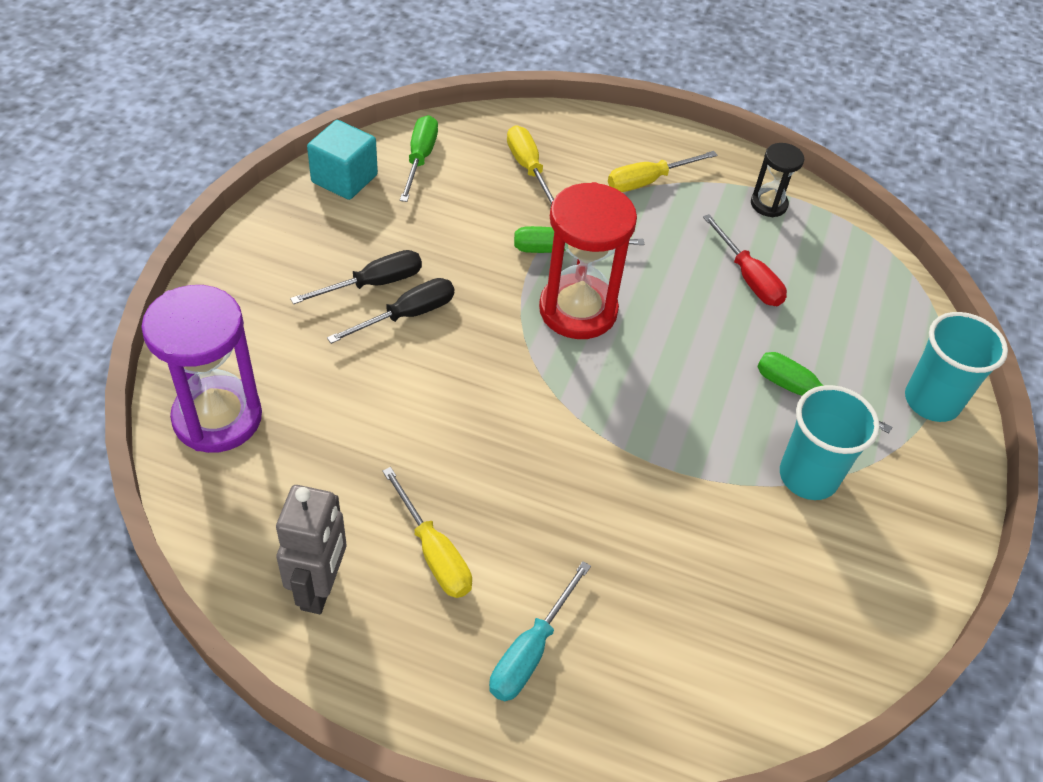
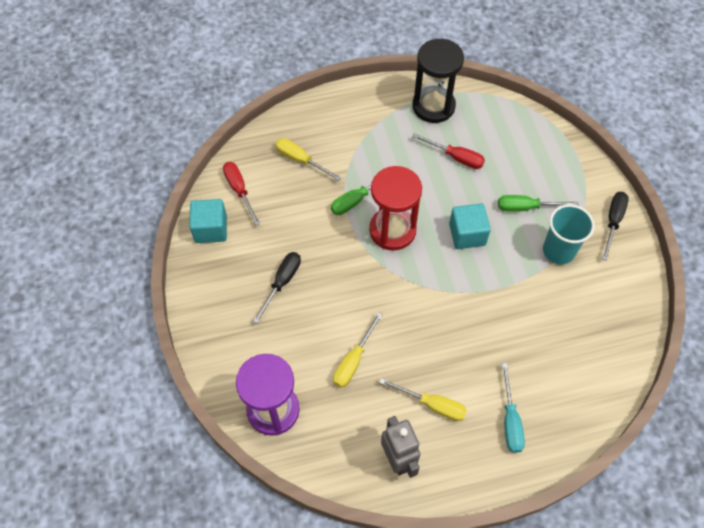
camera: 30 degrees left, 10 degrees up
(407, 315) = (314, 289): black screwdriver -> black screwdriver (613, 221)
(420, 159) = (239, 190): green screwdriver -> red screwdriver
(648, 181) = (365, 129): yellow screwdriver -> yellow screwdriver (353, 361)
(682, 375) = (467, 234): none -> turquoise cube
(768, 204) = (433, 106): black hourglass -> black hourglass, size x1.91
(931, 401) = (581, 174): turquoise cup -> none

